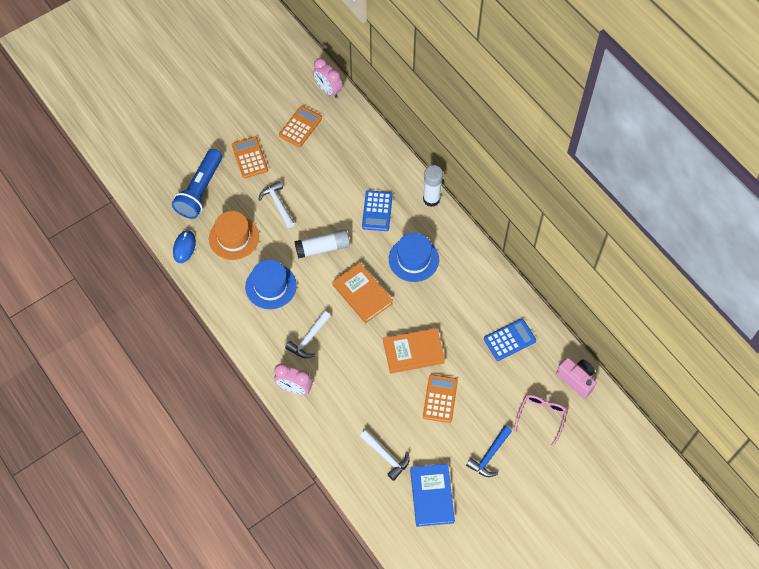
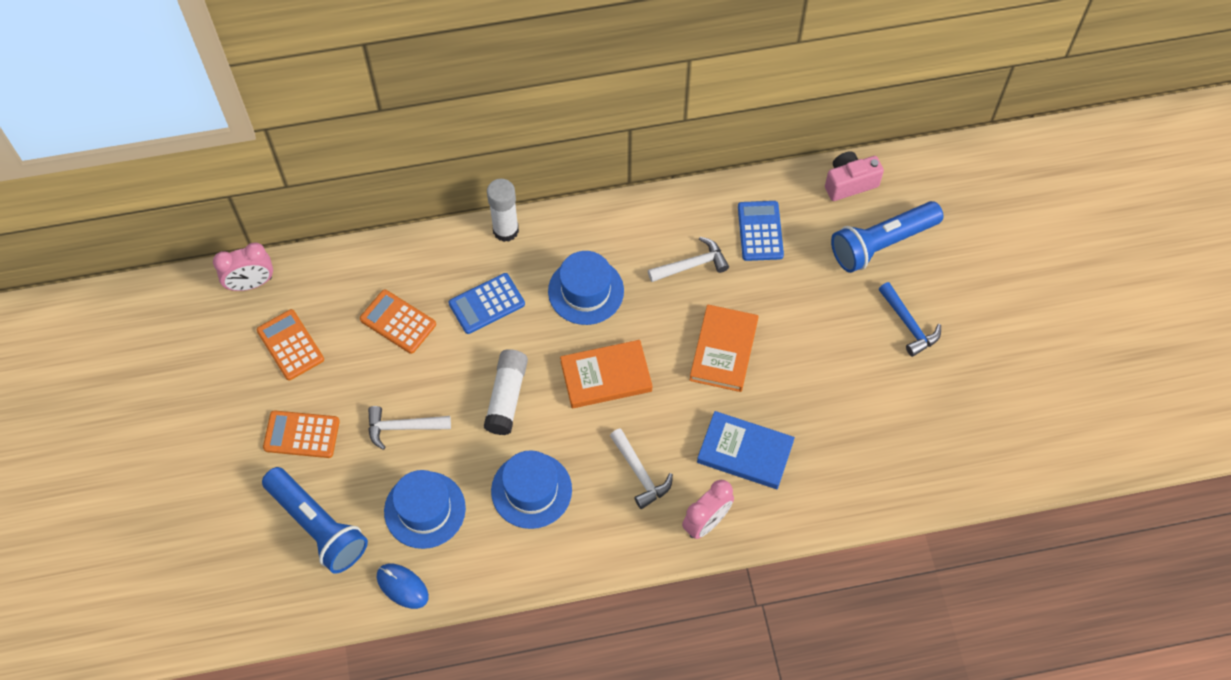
camera: 65 degrees left, 0 degrees up
(234, 238) = (425, 510): orange hat -> blue hat
(377, 211) = (487, 304): blue calculator -> blue calculator turned 120 degrees clockwise
(386, 456) = (858, 446): white hammer -> white hammer (692, 265)
(432, 496) = (935, 415): blue book -> blue book (745, 452)
(440, 399) = (805, 347): orange calculator -> orange calculator (398, 322)
(541, 416) = (881, 244): pink glasses -> blue flashlight

